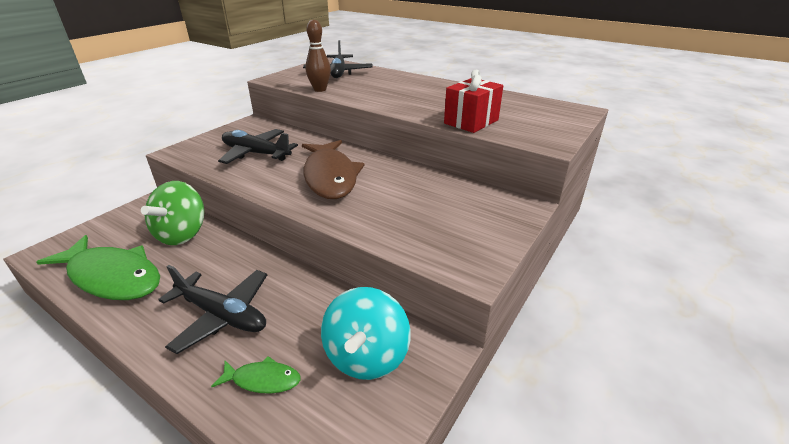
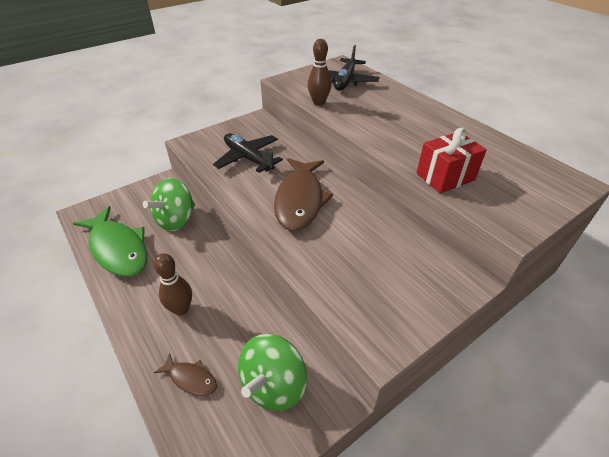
camera: 20 degrees right, 10 degrees up
(222, 315) = (181, 309): black plane -> brown bowling pin
(262, 380) = (190, 378): green fish -> brown fish
(366, 356) = (273, 385): turquoise spinning top -> green spinning top

